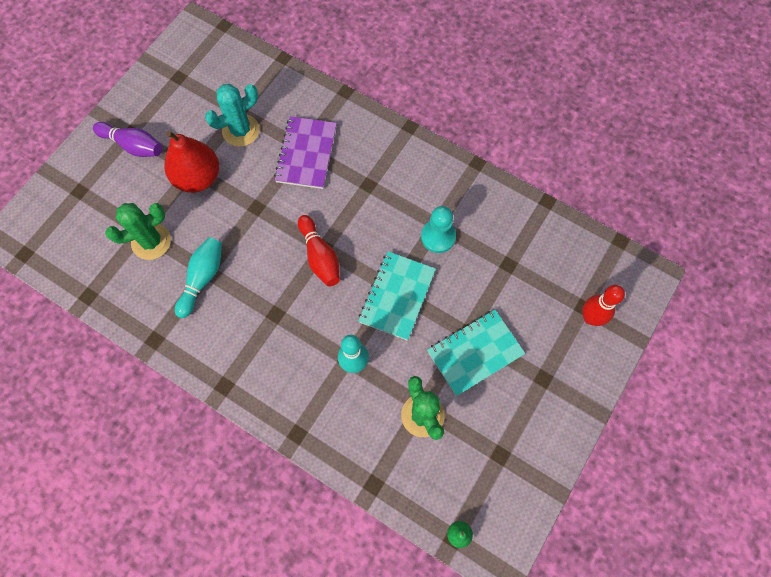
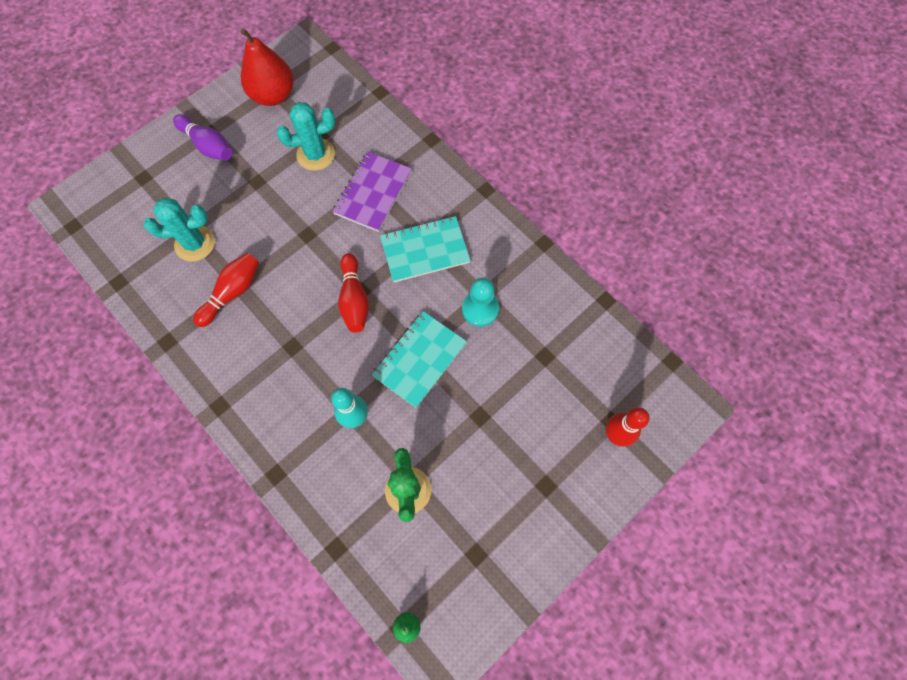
camera: 15 degrees right, 0 degrees up
(151, 241) = (195, 243): green cactus -> turquoise cactus
(198, 178) = (259, 191): red pear -> red pear (273, 95)
(202, 279) = (232, 293): turquoise bowling pin -> red bowling pin
(475, 353) = (482, 439): turquoise notebook -> turquoise notebook (425, 250)

